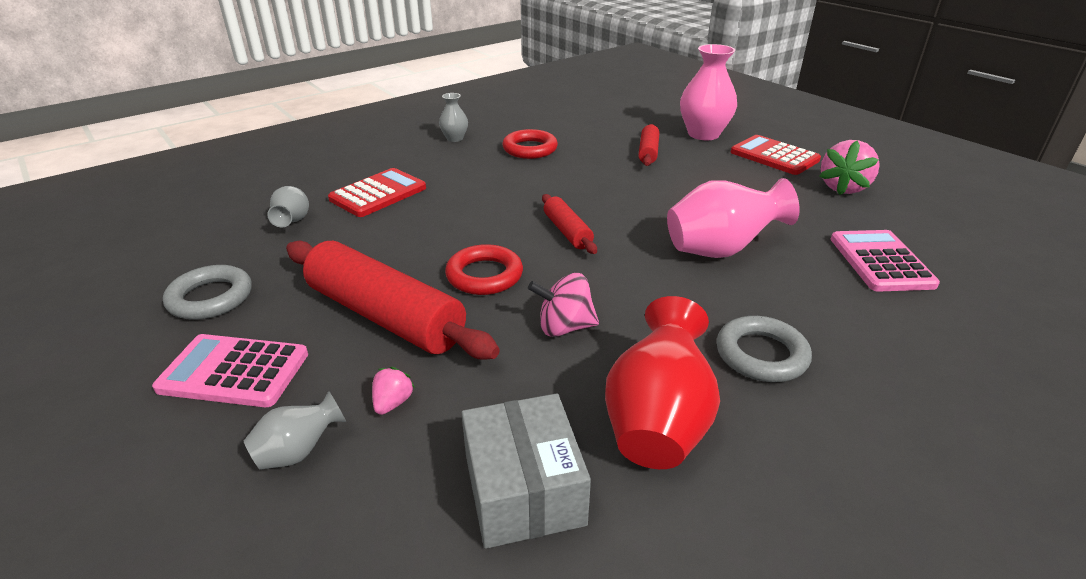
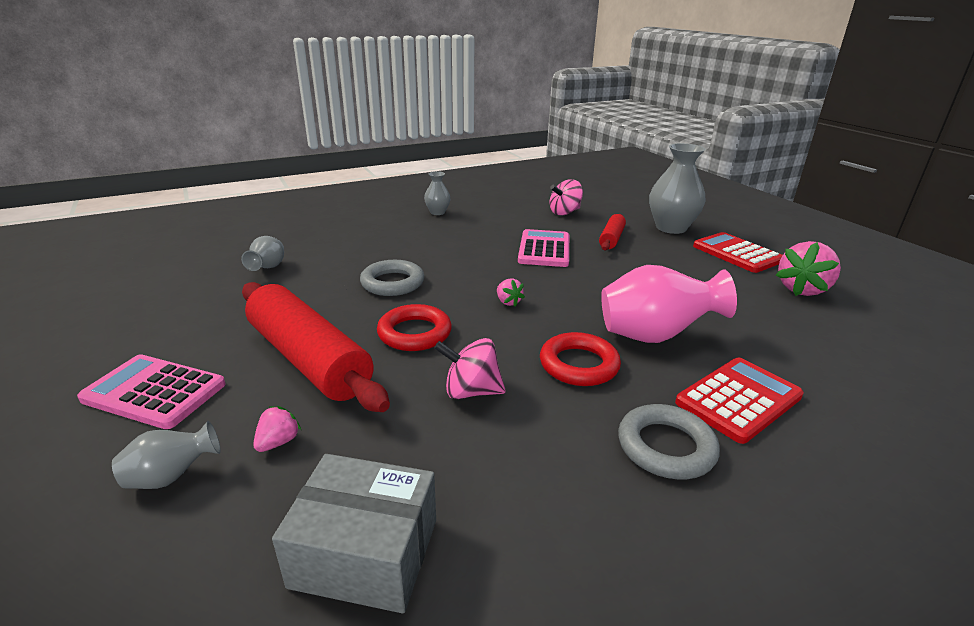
camera: 10 degrees right, 5 degrees down
(210, 298) = (168, 324): grey ring -> grey ring (392, 283)
(378, 194) = (351, 252): red calculator -> red calculator (738, 400)
(523, 489) = (365, 552): grey box -> grey box turned 75 degrees counterclockwise
(530, 149) = (501, 226): red ring -> red ring (579, 365)
(567, 231) = (508, 302): red rolling pin -> pink strawberry
(590, 126) = (564, 212): none -> pink spinning top
(657, 423) = (530, 504): red vase -> none
(703, 134) = (671, 228): pink vase -> grey vase
(881, 261) = (825, 367): pink calculator -> pink calculator (544, 249)

